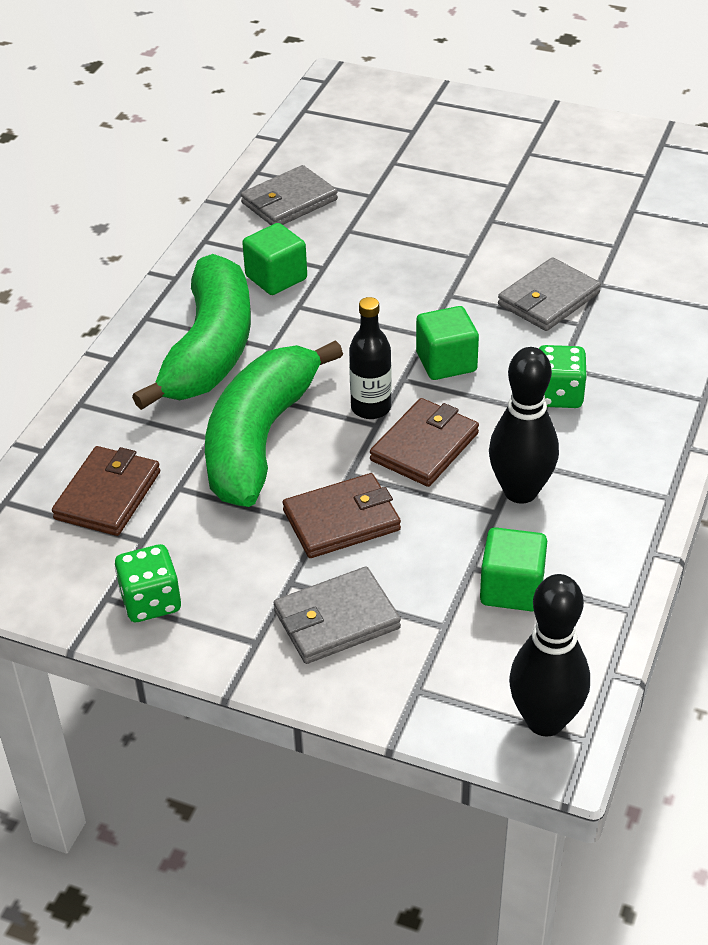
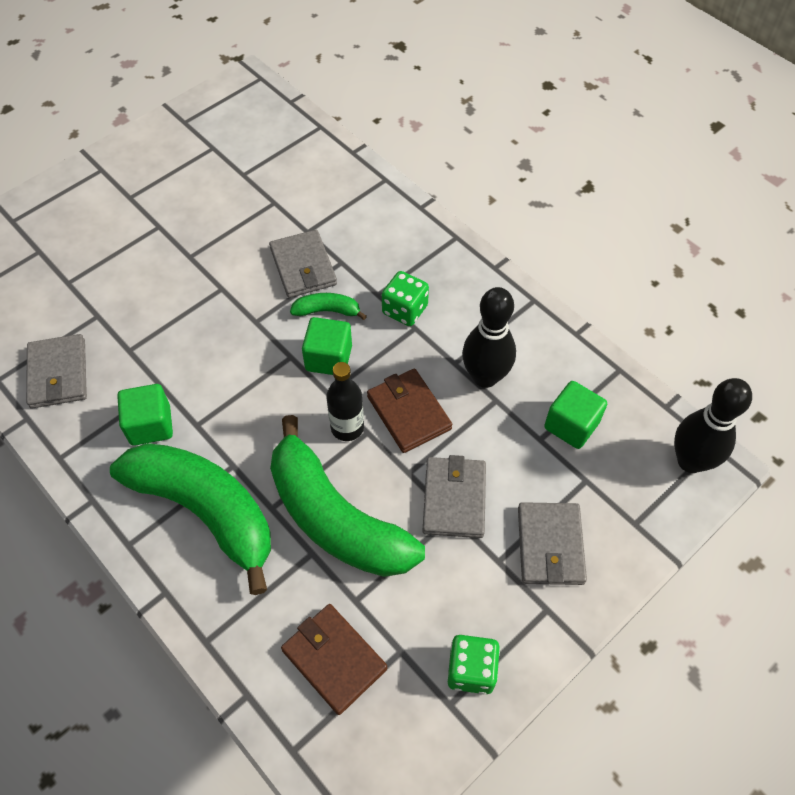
camera: 65 degrees left, 15 degrees up
(342, 520) = (454, 499): brown wallet -> grey wallet
(506, 338) = (327, 311): none -> green banana

